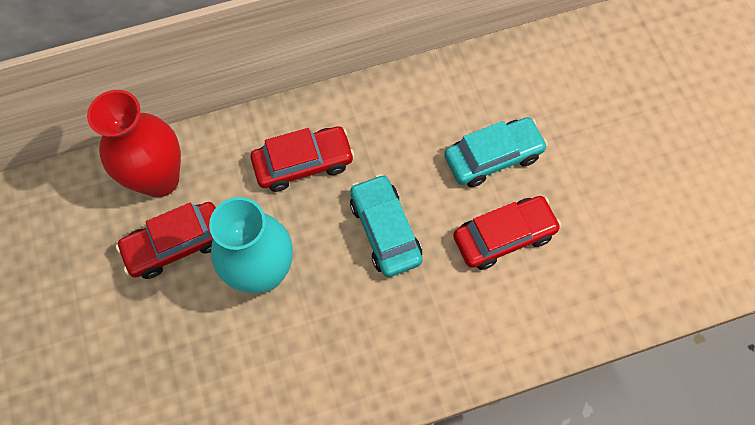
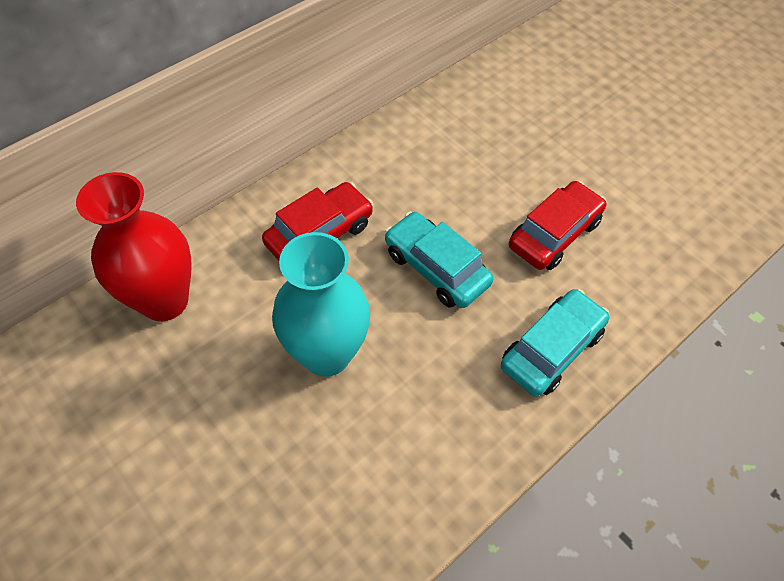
camera: 25 degrees left, 10 degrees down
(176, 244) = (214, 360): red car -> none
(493, 157) = (505, 169): turquoise car -> turquoise car (551, 349)

